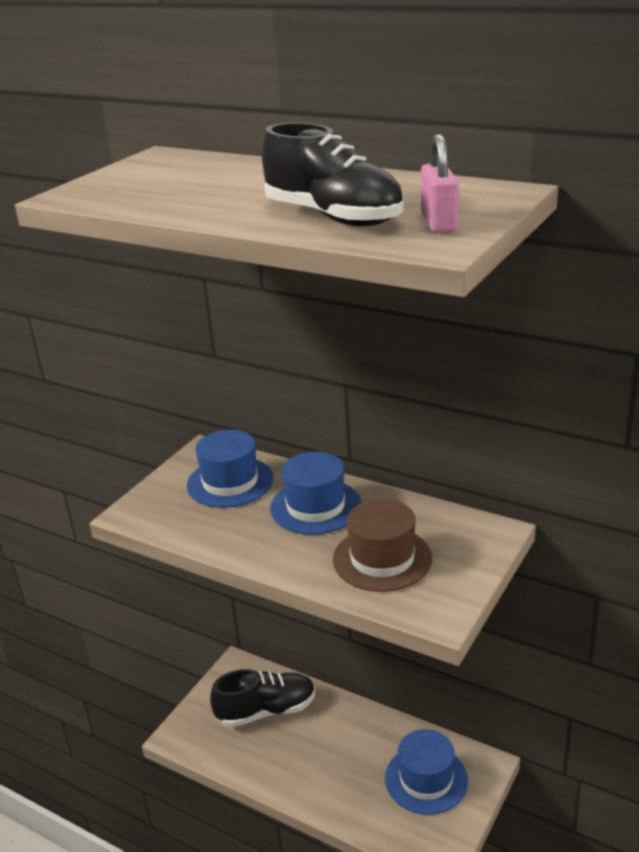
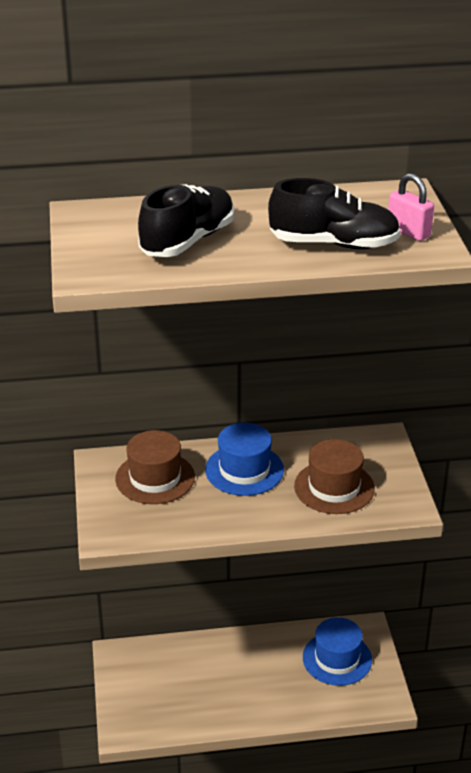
camera: 40 degrees left, 5 degrees up
(230, 482) = (155, 478): blue hat -> brown hat
(266, 711) = (175, 674): black shoe -> black shoe (188, 241)

